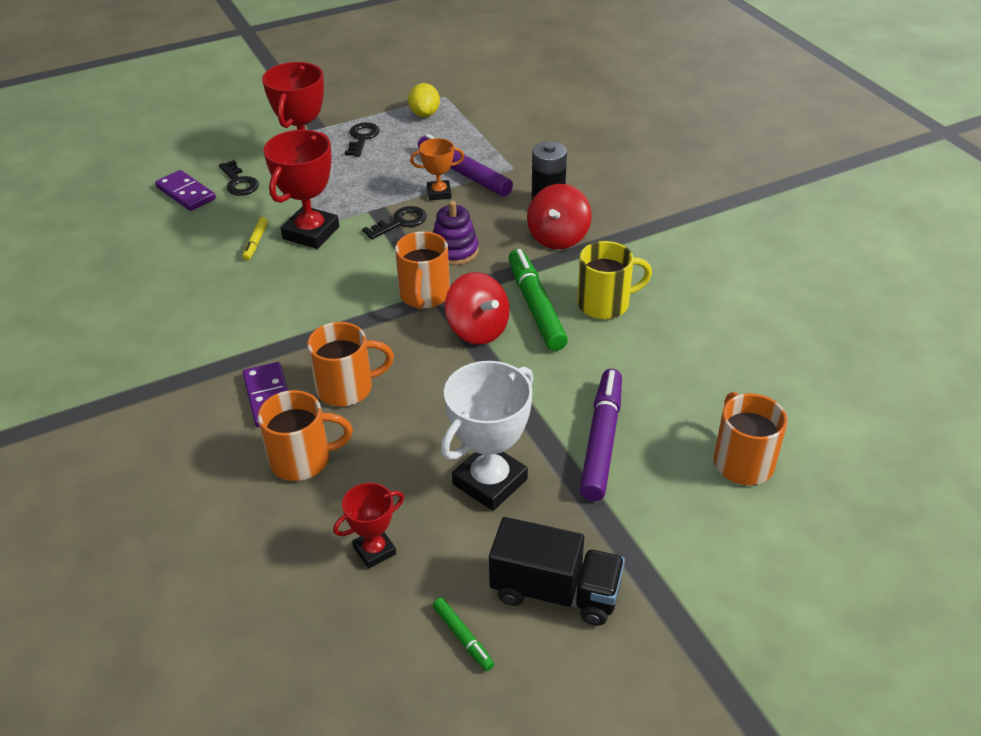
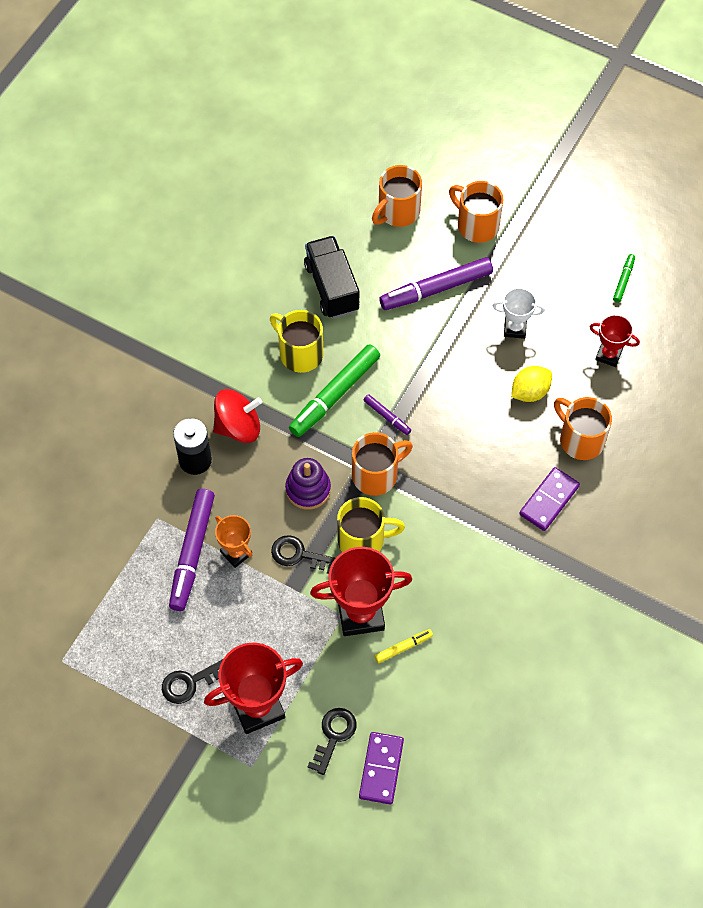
camera: 125 degrees left, 20 degrees up
(347, 388) = (504, 459): orange mug -> orange mug (476, 225)
(372, 261) = (363, 540): none -> yellow mug
(424, 114) = (109, 656): yellow lemon -> yellow lemon (530, 392)
(477, 329) = (387, 417): red spinning top -> purple marker
(490, 482) = (515, 328): white trophy -> white trophy, size x0.56
(555, 592) = (562, 255): black truck -> black truck (332, 287)

